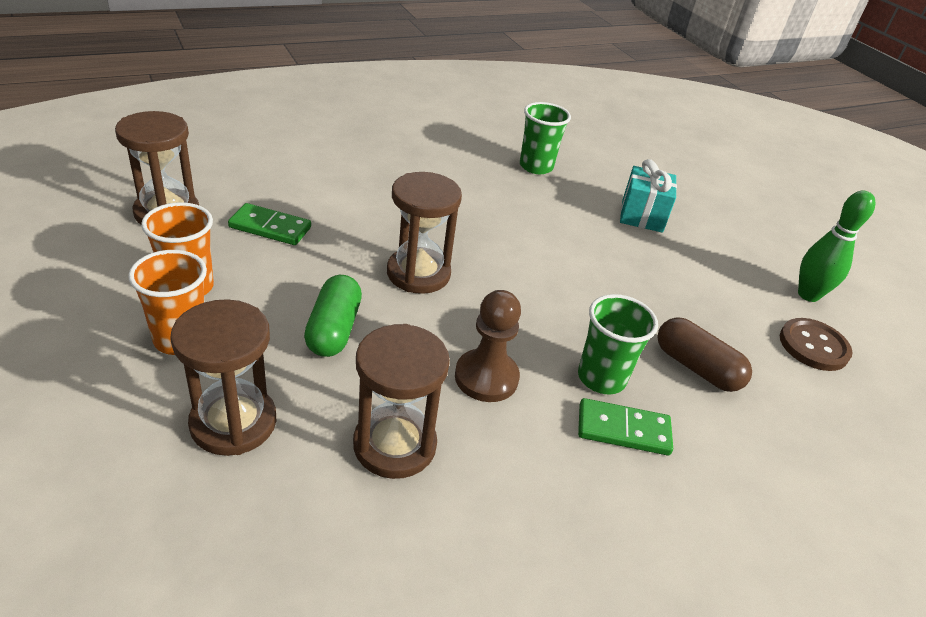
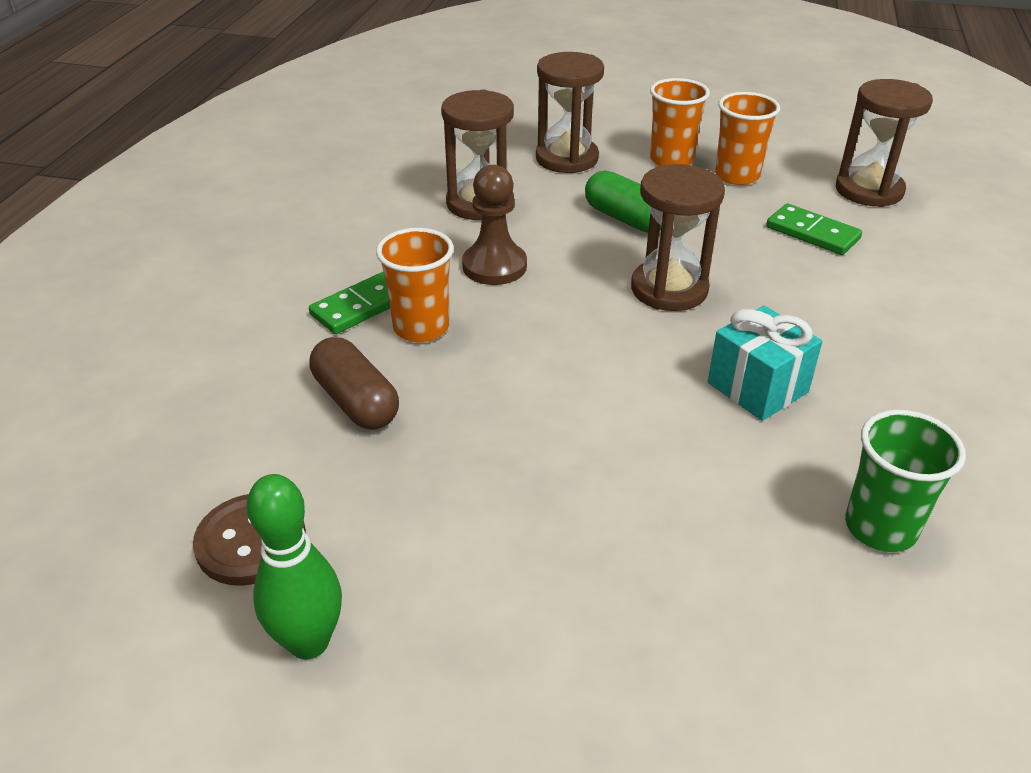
camera: 135 degrees right, 0 degrees up
(270, 227) = (812, 233): green domino -> green domino turned 75 degrees clockwise
(601, 378) = (421, 328): green cup -> orange cup
(642, 216) = (652, 575): turquoise gift -> turquoise gift (757, 387)
(696, 367) = (356, 401): brown capsule -> brown capsule turned 60 degrees clockwise

